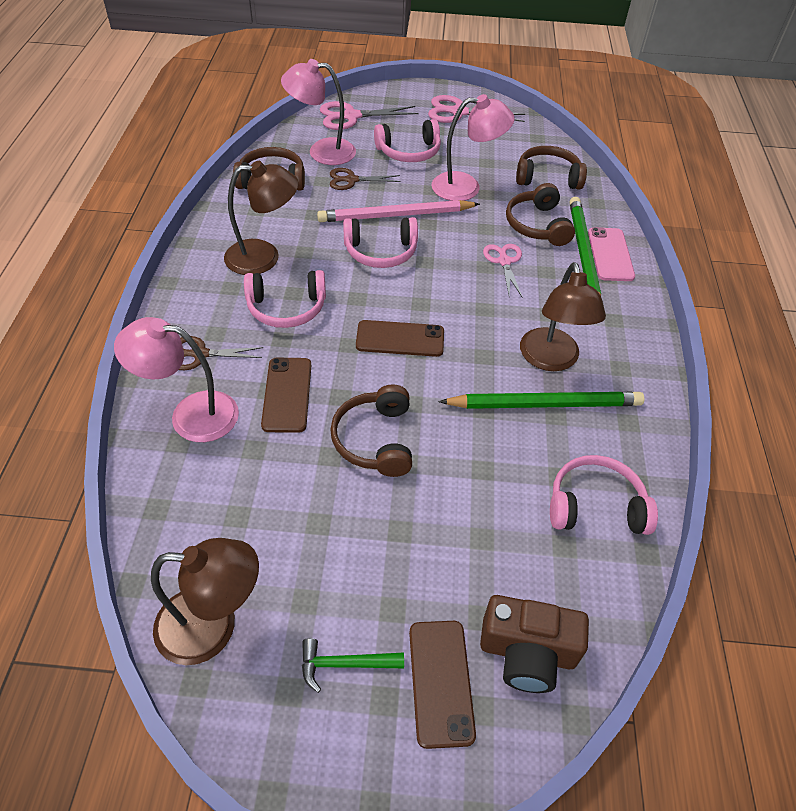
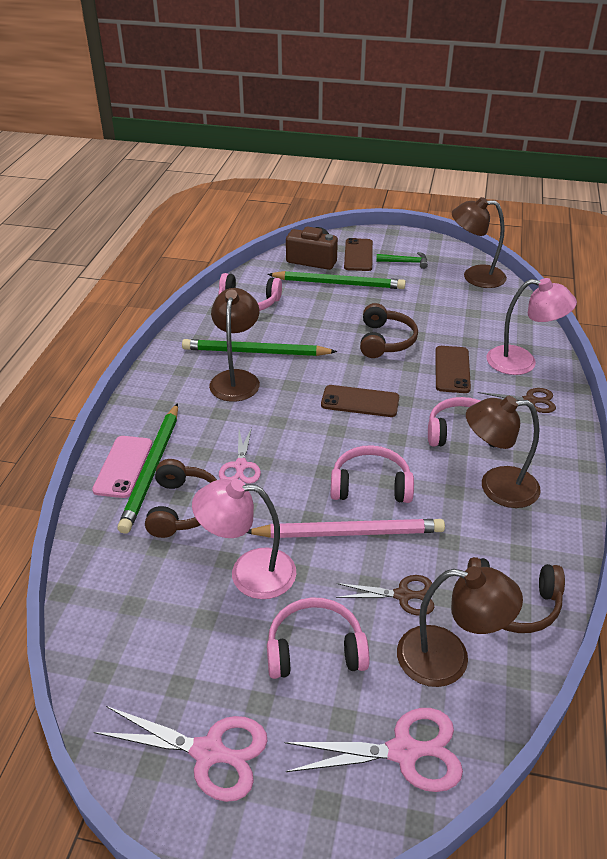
camera: 170 degrees left, 10 degrees down
(322, 151) = (448, 659): pink lamp -> brown lamp
(463, 575) = (339, 283): none -> green pencil
(547, 177) = (131, 583): brown headphones -> none

